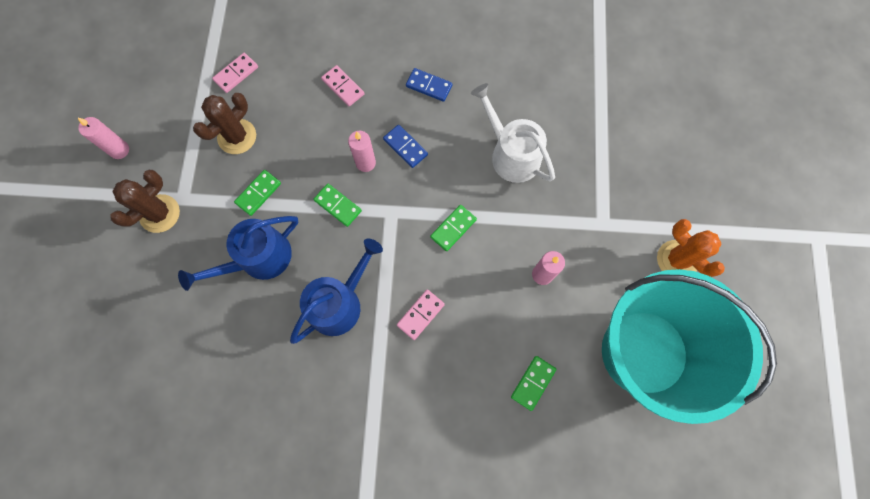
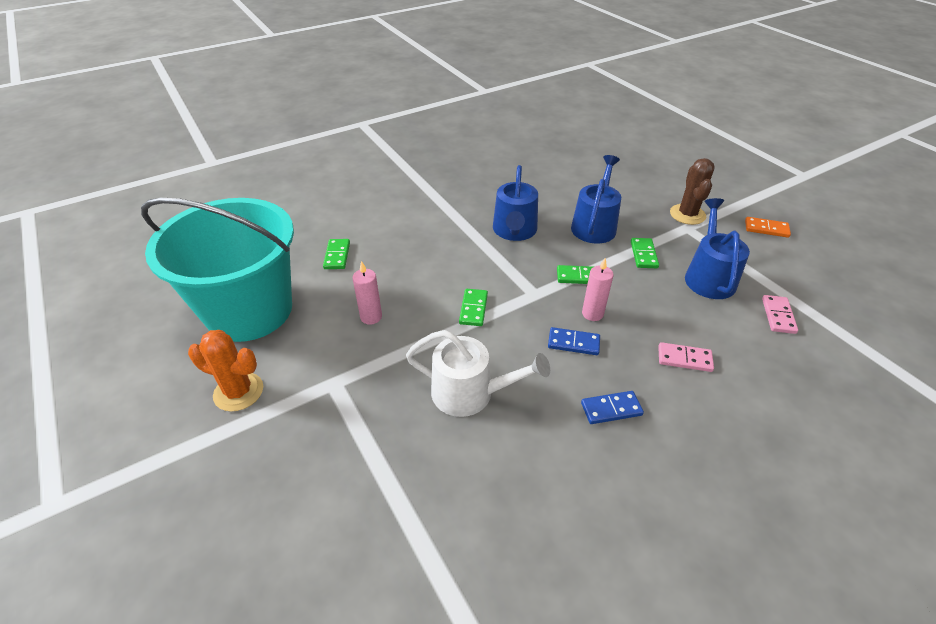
camera: 145 degrees right, 30 degrees down
(119, 150) = (766, 229): pink candle -> orange domino
(237, 137) = (708, 277): brown cactus -> blue watering can
(420, 314) = (451, 251): pink domino -> none

